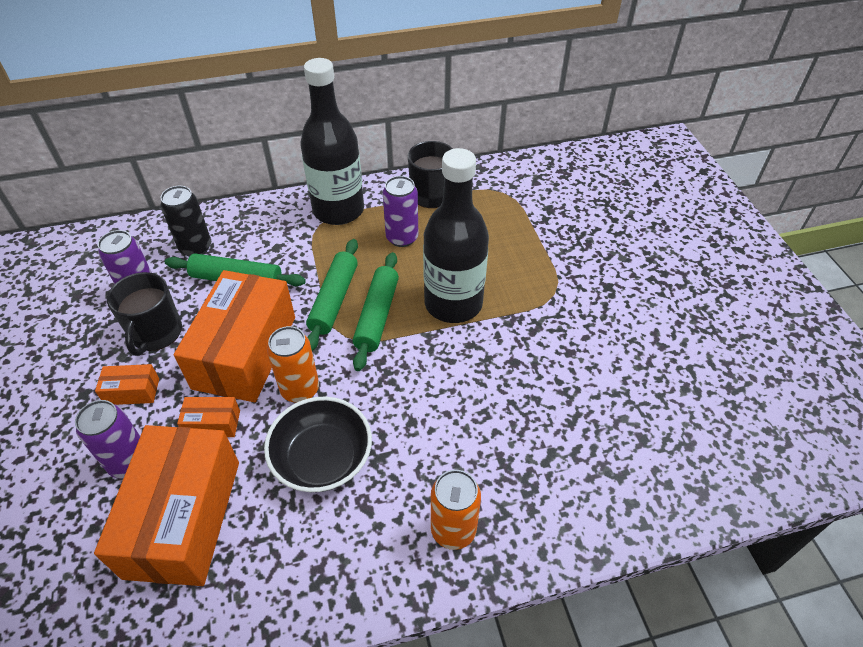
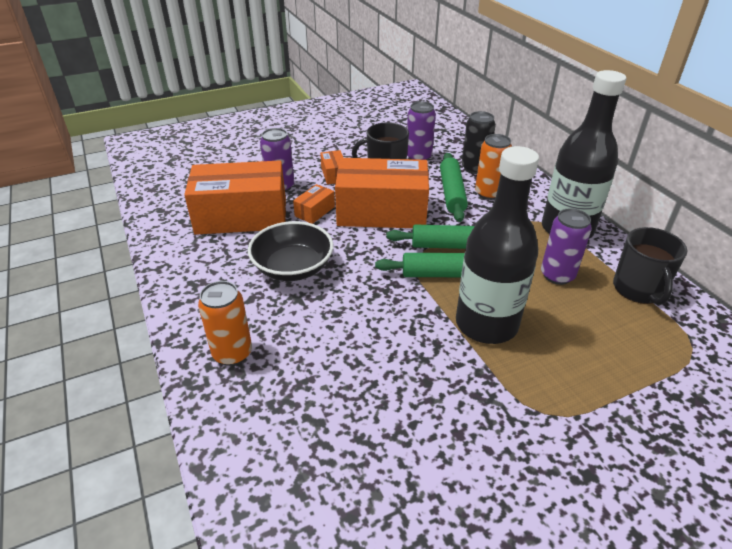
camera: 80 degrees right, 10 degrees down
(212, 423) = (315, 211): orange box -> orange box turned 45 degrees clockwise
(300, 389) = (354, 245): orange can -> orange can (489, 193)

